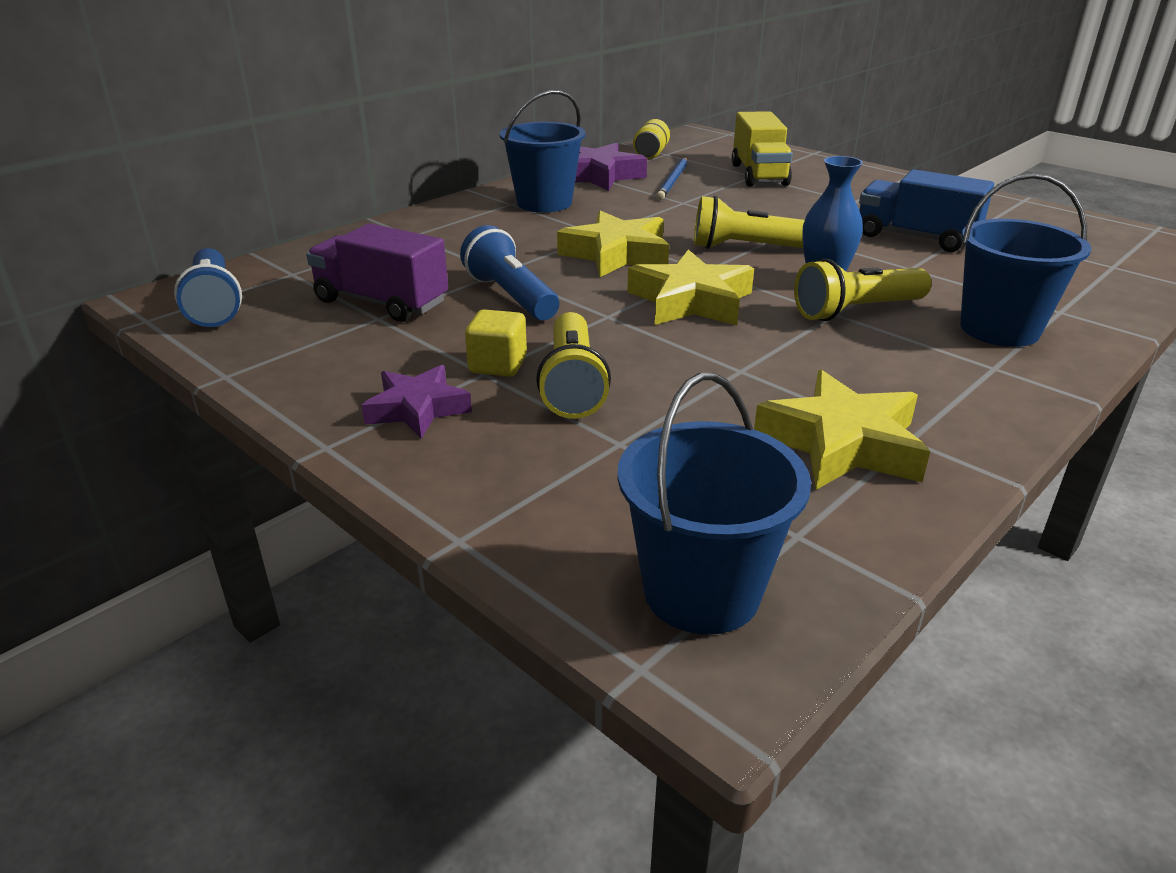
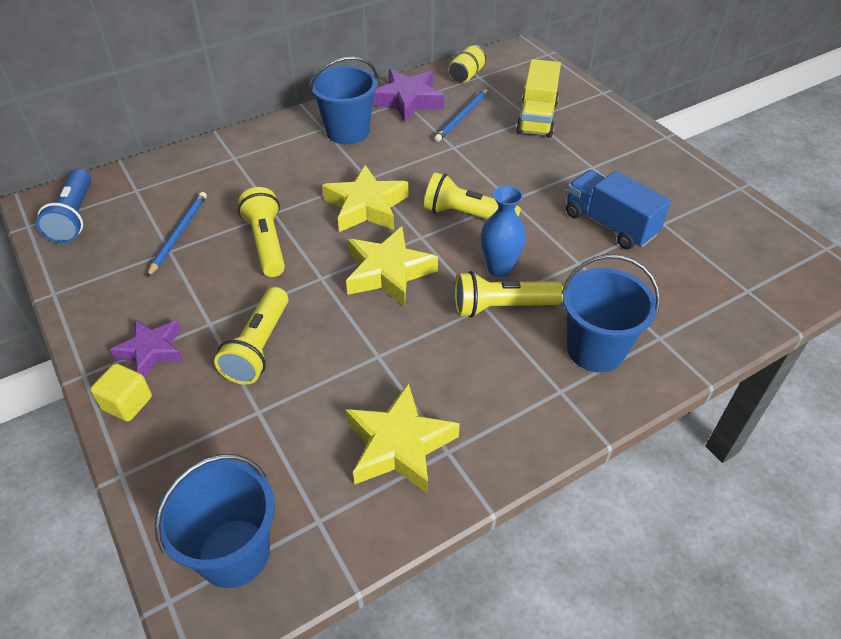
camera: 15 degrees right, 15 degrees up
(381, 302) = (179, 234): purple truck -> blue pencil
(498, 365) = (222, 317): yellow cube -> yellow cube (127, 403)
(511, 296) = (267, 243): blue flashlight -> yellow flashlight

